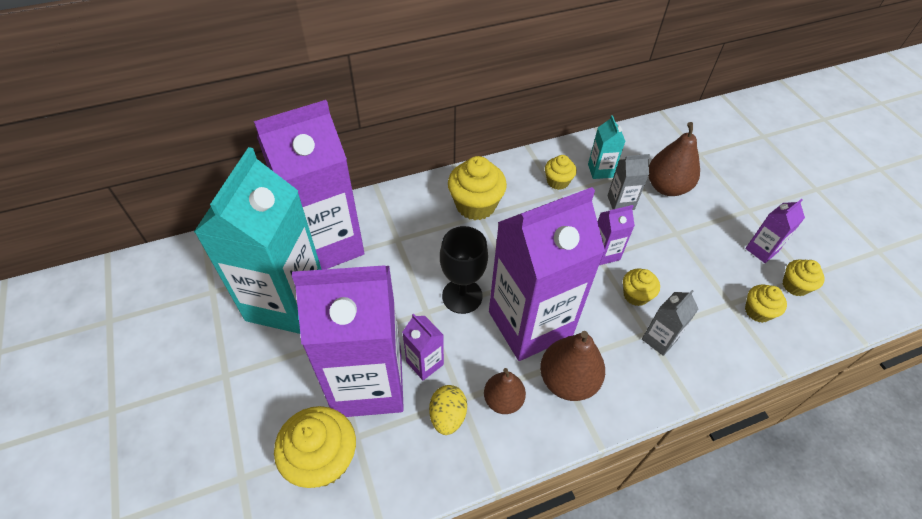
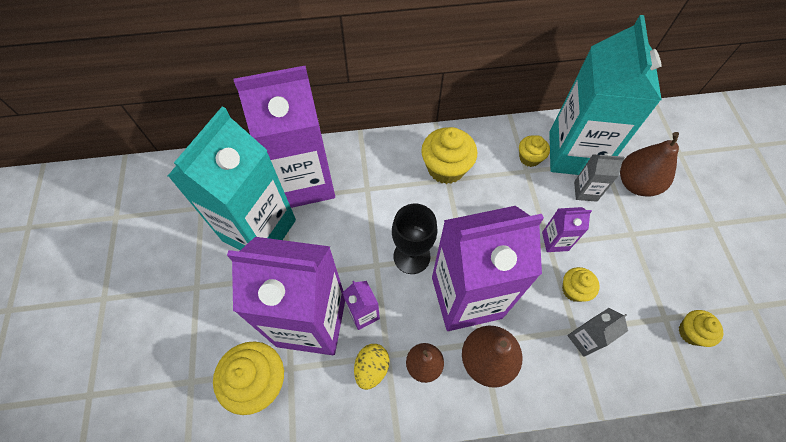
camera: 15 degrees right, 10 degrees up
(600, 171) = (574, 154): turquoise carton -> turquoise carton, size x2.42
(761, 250) = (714, 269): purple carton -> none
(795, 286) = (738, 314): yellow cupcake -> none

